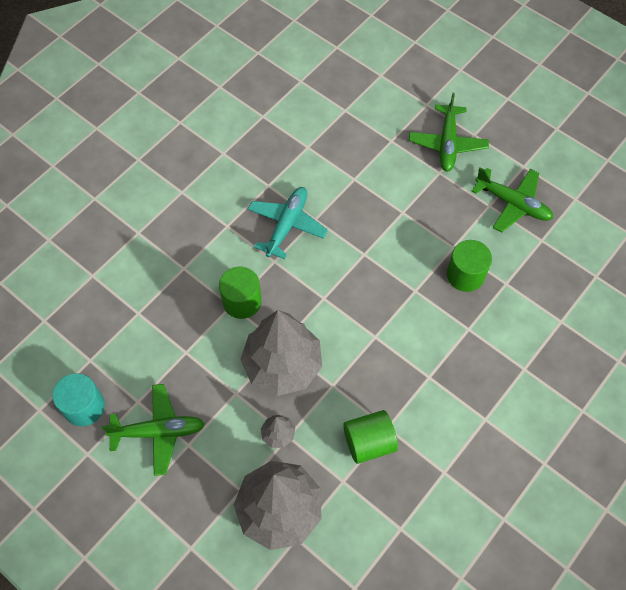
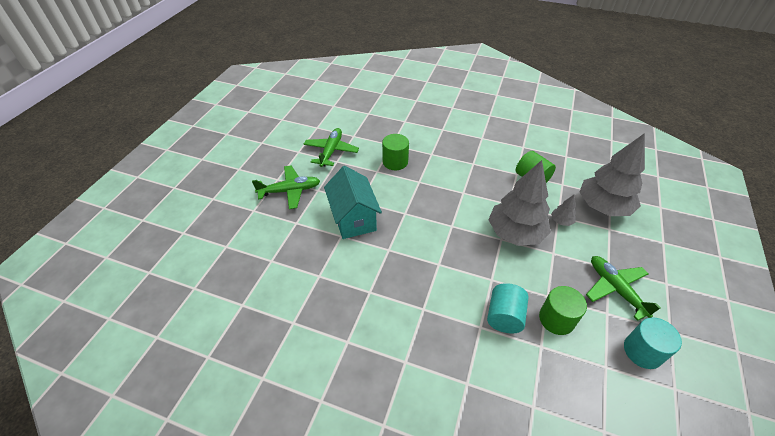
camera: 110 degrees left, 15 degrees down
(183, 295) = (504, 316): none -> turquoise cylinder
(242, 301) = (484, 273): green cylinder -> green cylinder (556, 319)
(287, 225) = (402, 266): turquoise plane -> none
(376, 197) = (353, 218): none -> turquoise house

